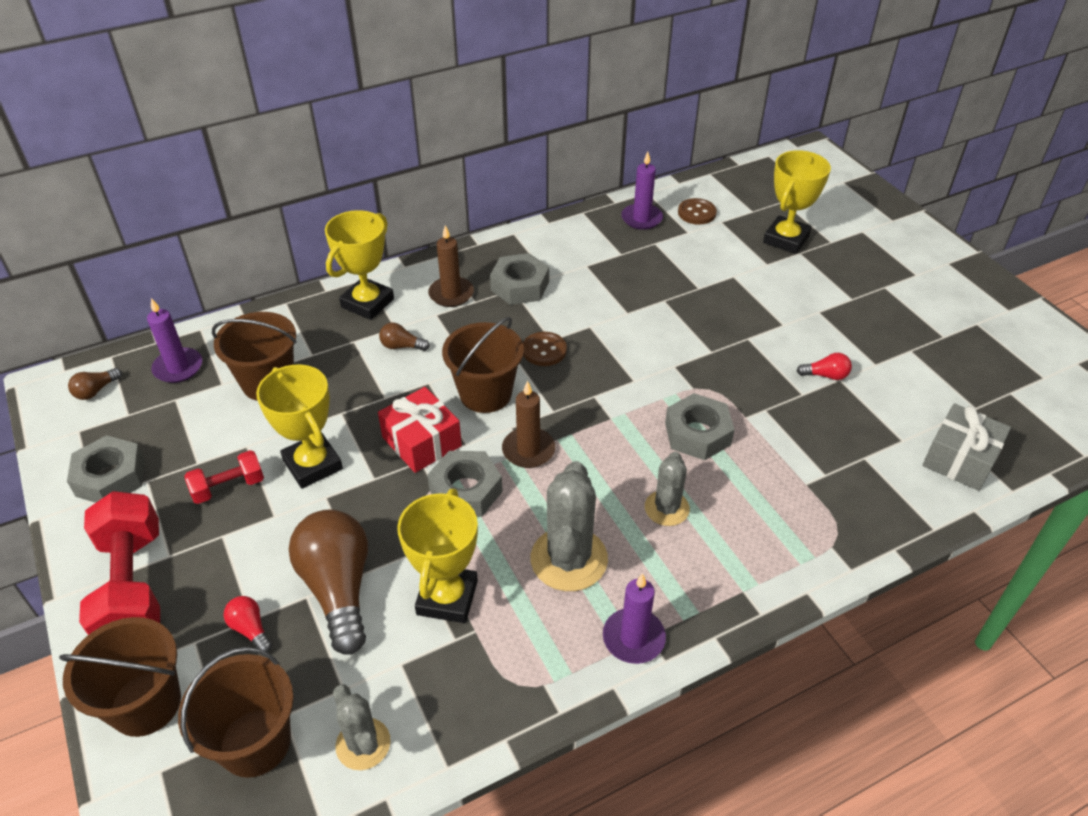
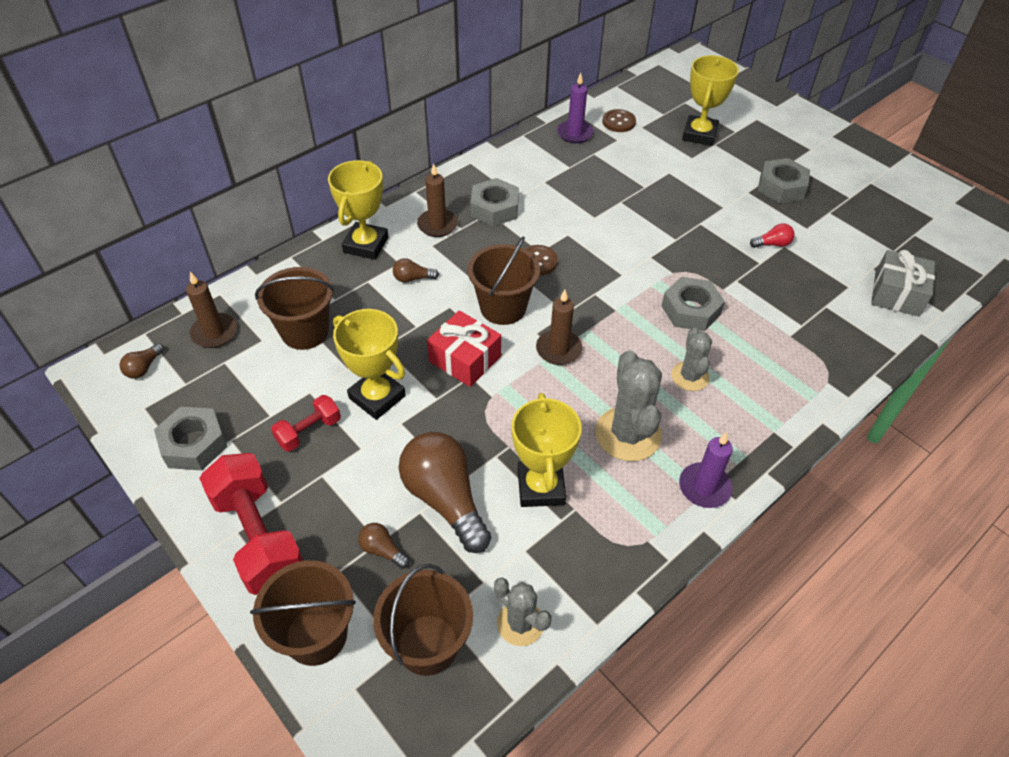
camera: 15 degrees left, 5 degrees up
(178, 368) = (214, 333): purple candle -> brown candle
(250, 629) = (382, 550): red light bulb -> brown light bulb
(466, 490) = (520, 394): grey nut -> grey nut (781, 187)

